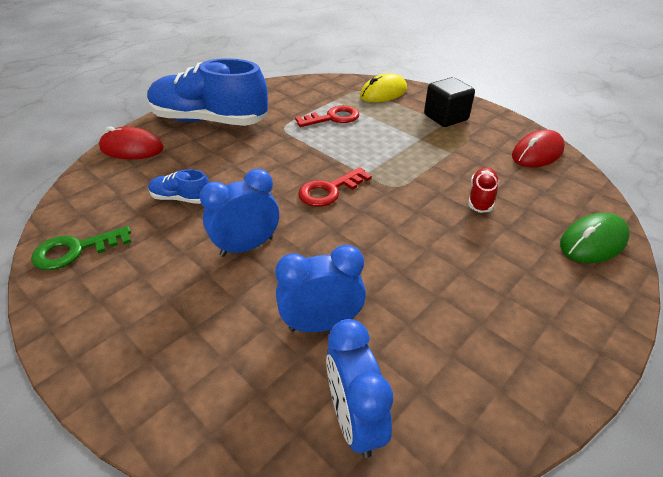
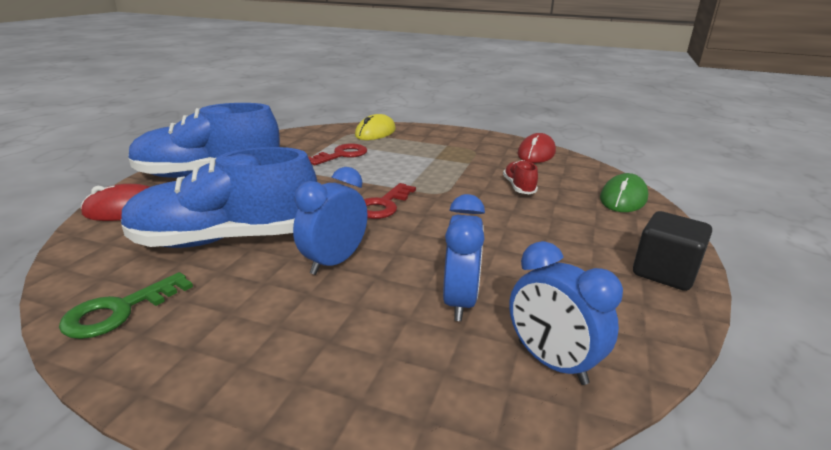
camera: 25 degrees left, 15 degrees down
(181, 198) = (226, 239): blue shoe -> blue shoe, size x2.35
(321, 324) = (459, 301): blue clock -> blue clock turned 135 degrees clockwise
(445, 117) = (444, 142): black cube -> black cube (664, 272)

